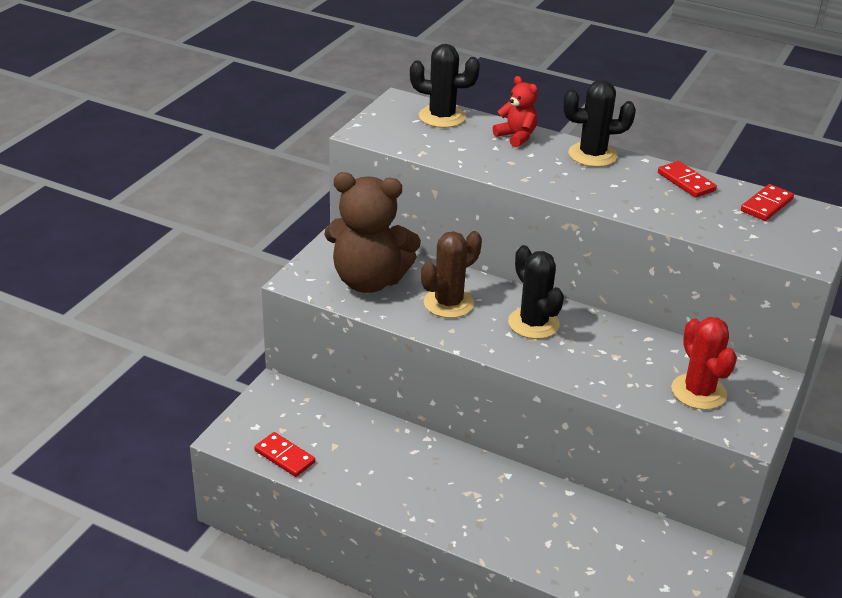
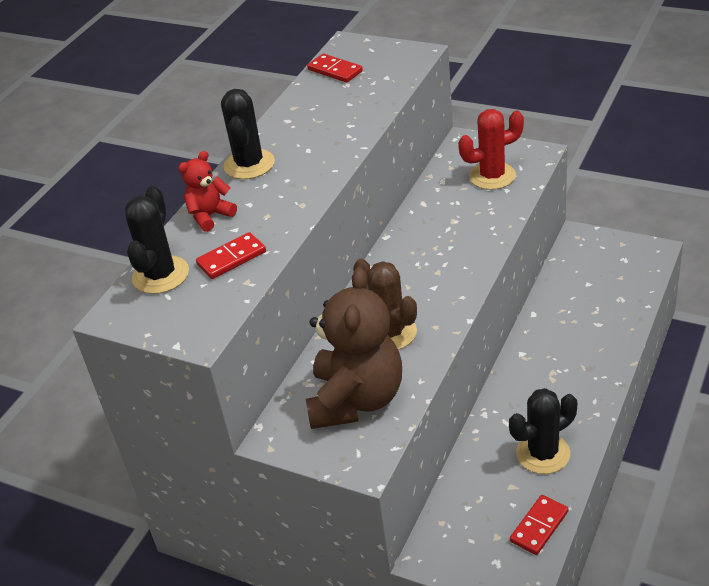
camera: 85 degrees left, 5 degrees up
(533, 323) = (414, 272): black cactus -> black cactus (543, 453)
(686, 182) = (298, 110): red domino -> red domino (231, 258)

